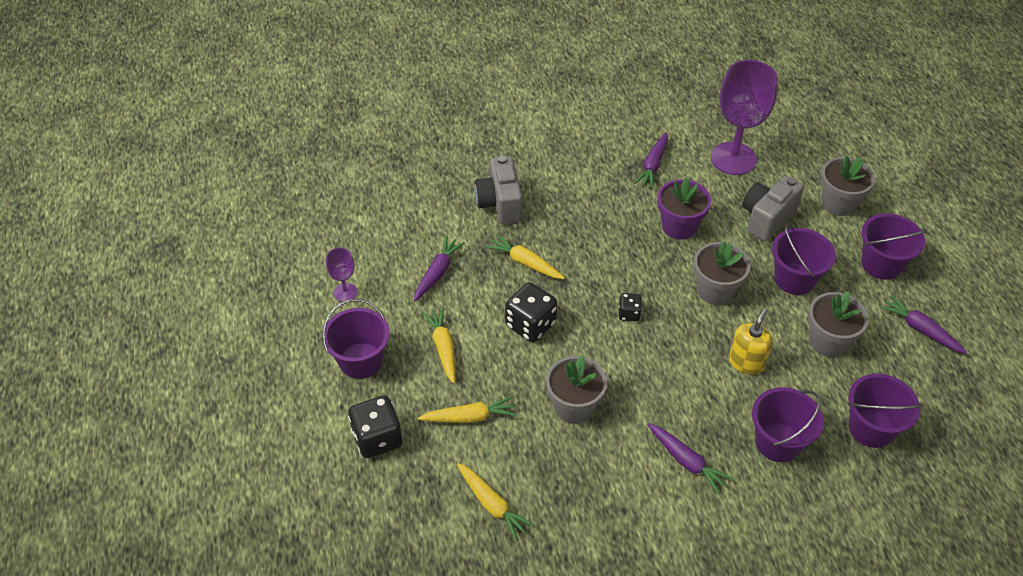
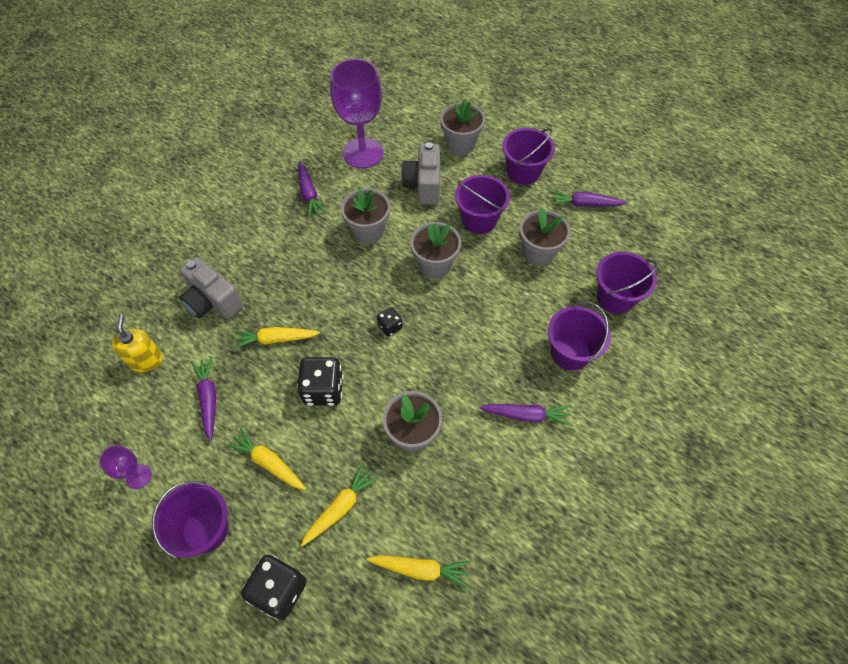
camera: 40 degrees left, 10 degrees up
(679, 226) = (368, 231): purple flower pot -> grey flower pot
(746, 362) = (501, 306): yellow soap dispenser -> yellow soap dispenser (146, 360)

